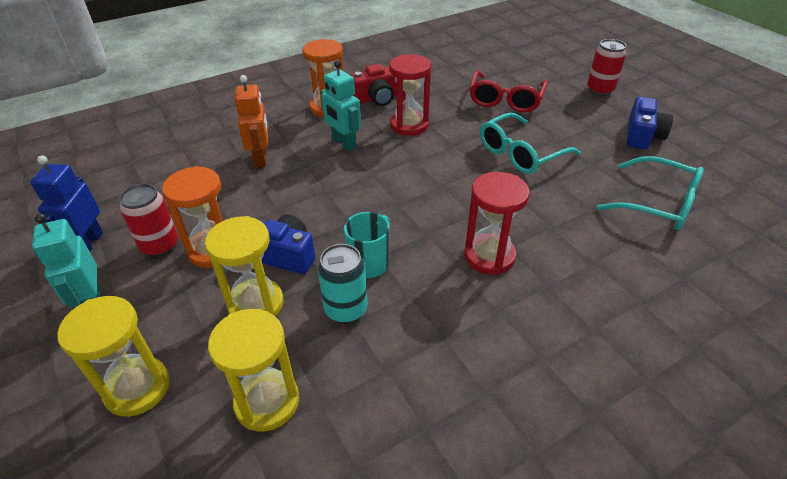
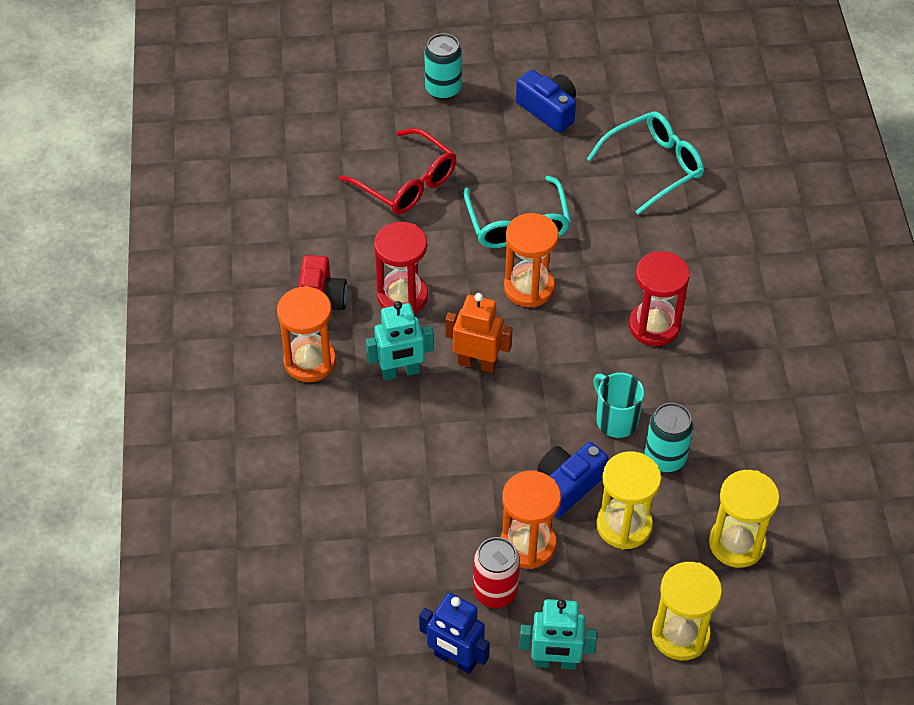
camera: 65 degrees left, 10 degrees up
(261, 158) = (383, 462): orange robot -> orange robot (477, 363)
(466, 176) = (529, 288): none -> orange hourglass
(600, 90) = (443, 89): red can -> turquoise can

